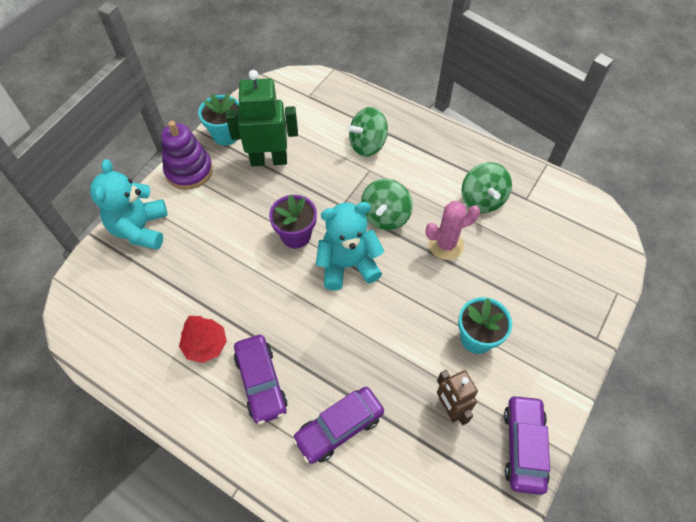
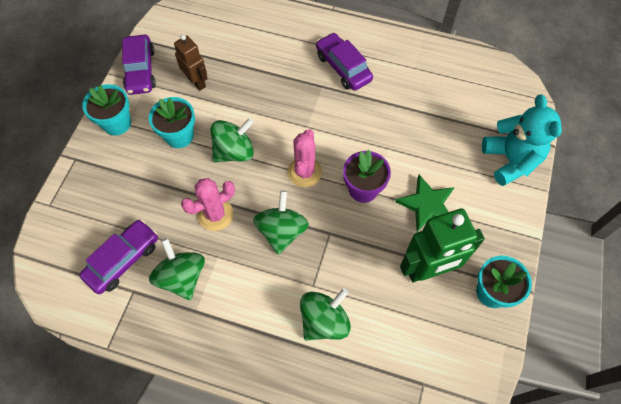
camera: 165 degrees right, 5 degrees up
(189, 171) = (504, 234): purple stacking toy -> none
(205, 345) = (397, 82): red tree -> none
(243, 208) = (427, 204): none -> green star
(339, 427) = (276, 53): purple car -> purple car (123, 260)
(348, 265) = (304, 172): turquoise teddy bear -> pink cactus
(417, 304) = (234, 151): none -> green spinning top
(551, 373) = (117, 123): none -> turquoise flower pot

